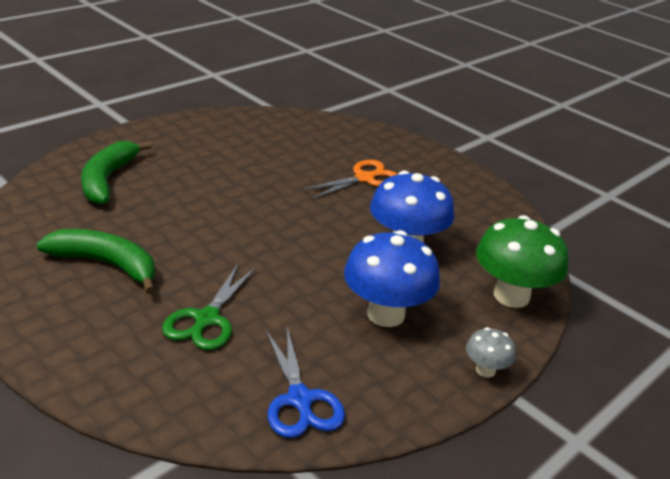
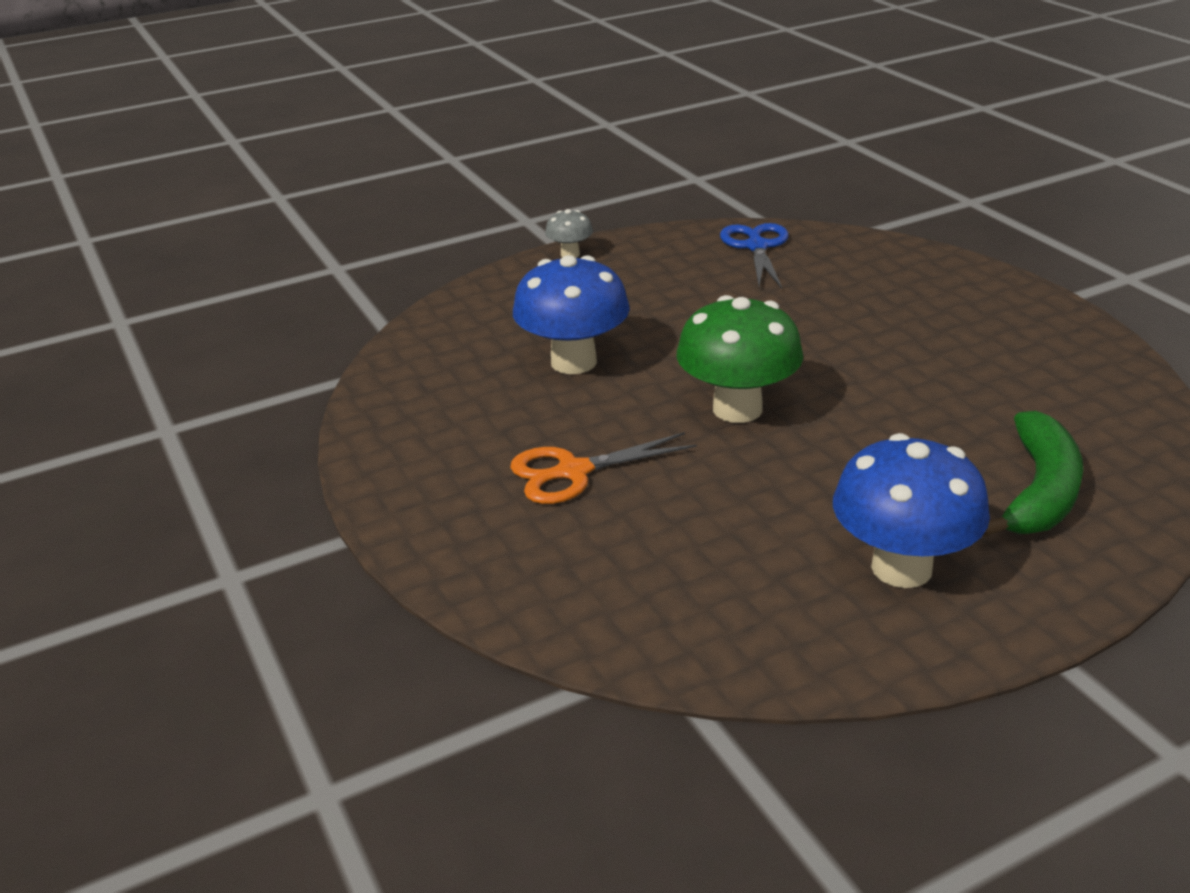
camera: 160 degrees left, 0 degrees up
(106, 264) = (982, 361): green banana -> none
(206, 319) = (846, 303): green scissors -> none
(386, 314) = (643, 297): blue mushroom -> blue mushroom (901, 568)
(511, 296) = (484, 305): green mushroom -> green mushroom (737, 409)

